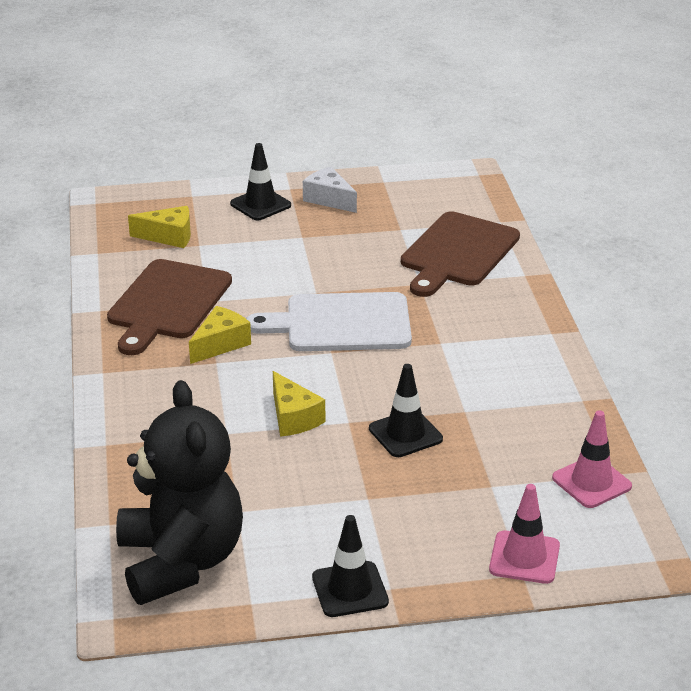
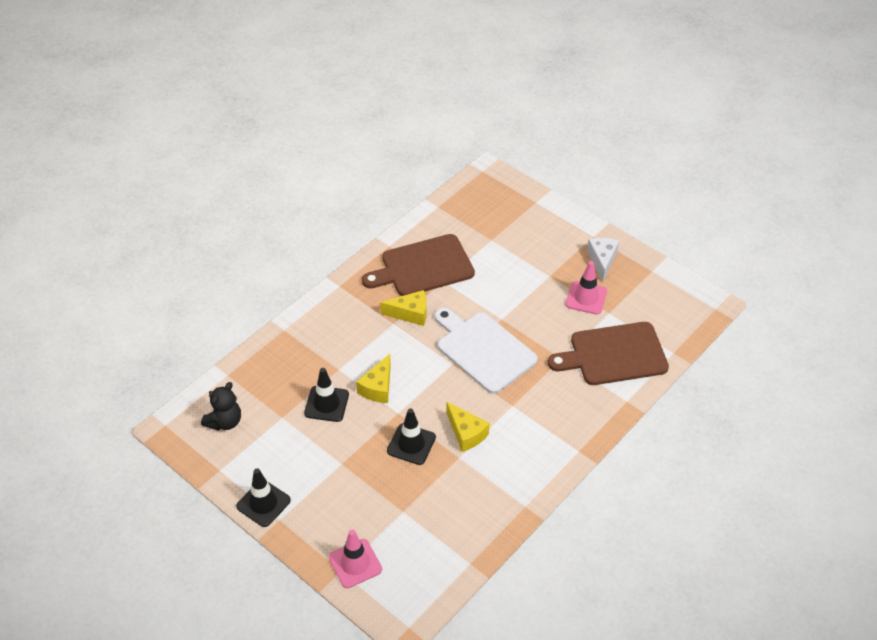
camera: 50 degrees right, 15 degrees up
(169, 237) = (484, 222): yellow cheese -> yellow cheese (466, 433)
(181, 561) = (225, 422): black teddy bear -> black teddy bear, size x0.48
(260, 205) = (561, 236): black traffic cone -> black traffic cone (326, 404)
(591, 482) = (450, 556): pink traffic cone -> pink traffic cone (586, 298)

